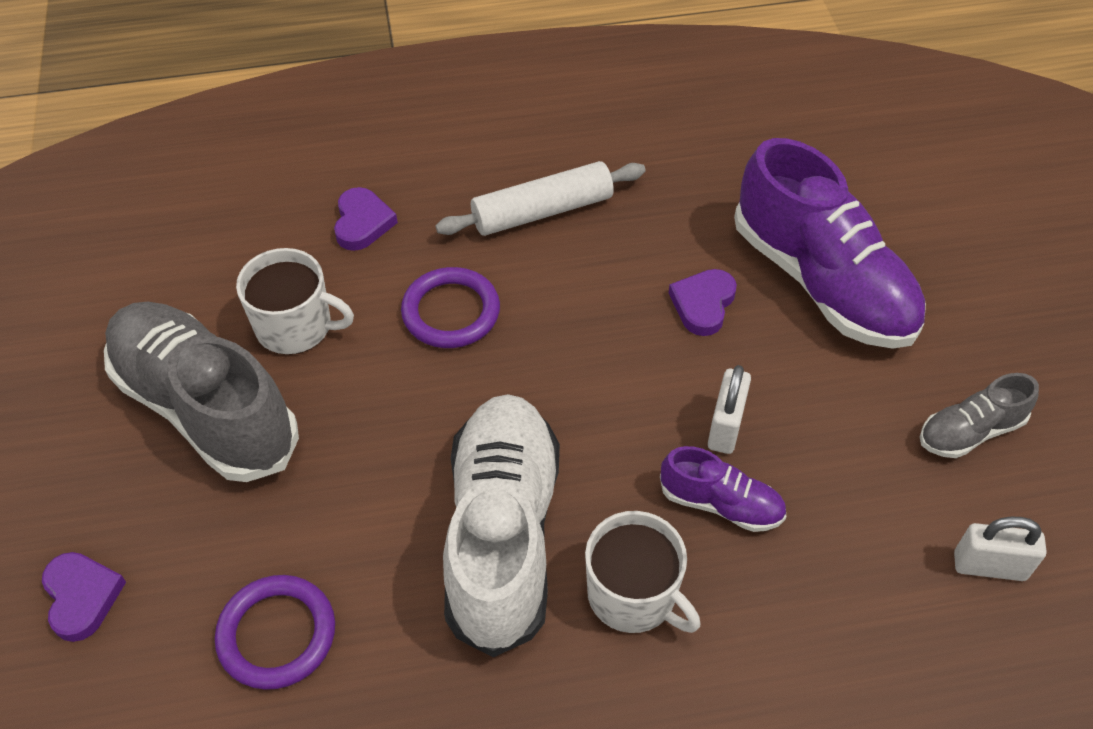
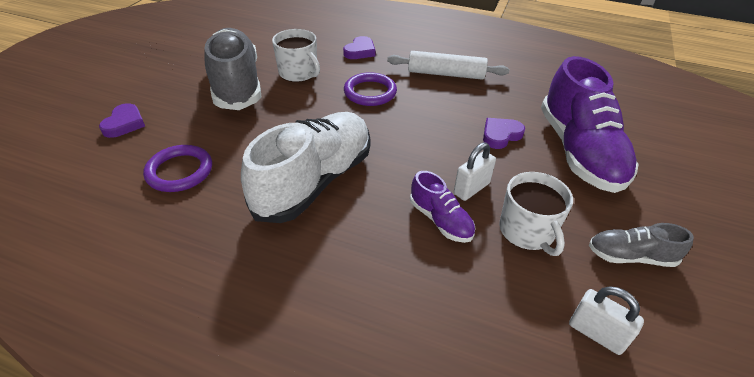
camera: 30 degrees right, 10 degrees down
(633, 595) = (357, 237): white mug -> white mug (527, 231)

